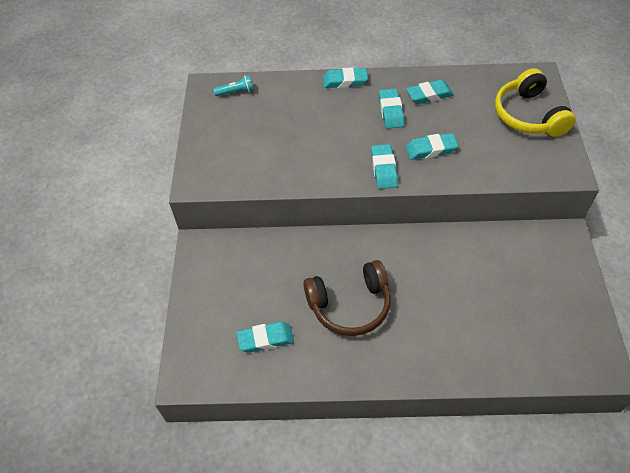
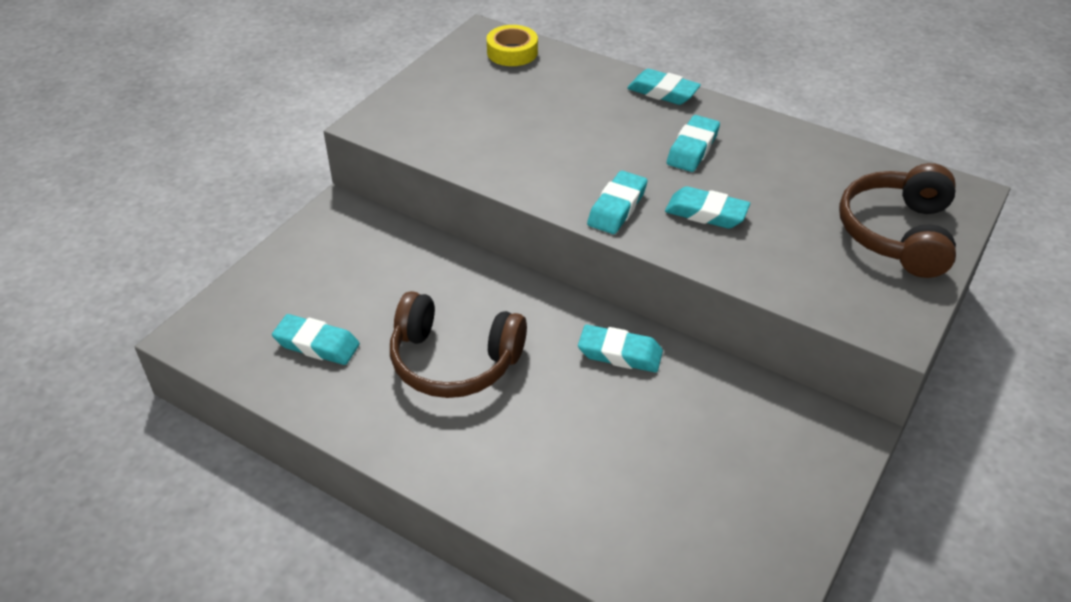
camera: 30 degrees right, 10 degrees down
(236, 92) = (512, 52): turquoise flashlight -> yellow tape
(429, 95) = (767, 151): turquoise eraser -> turquoise eraser (620, 353)
(528, 115) = (897, 234): yellow headphones -> brown headphones

